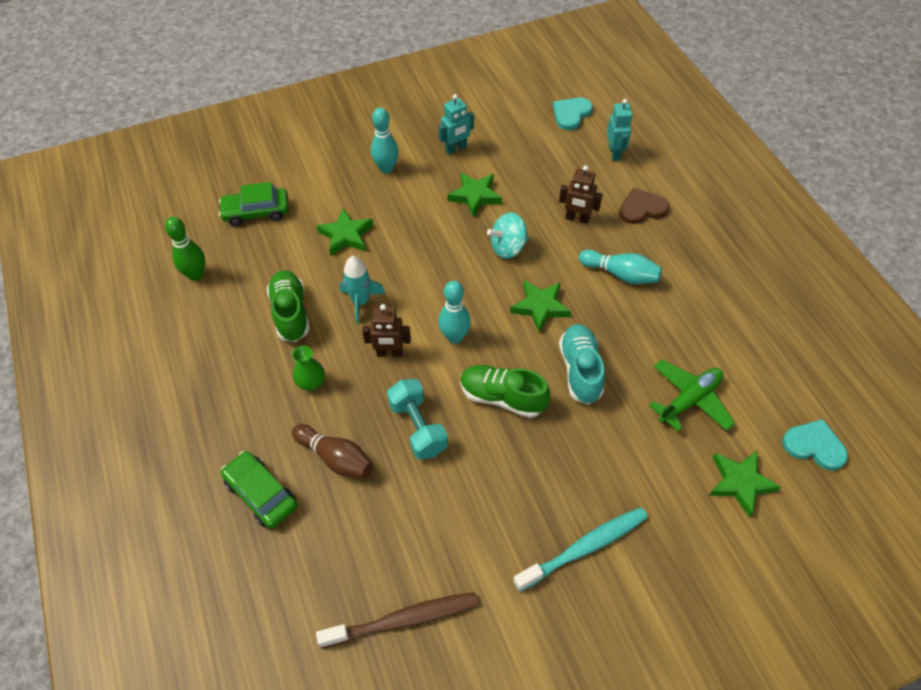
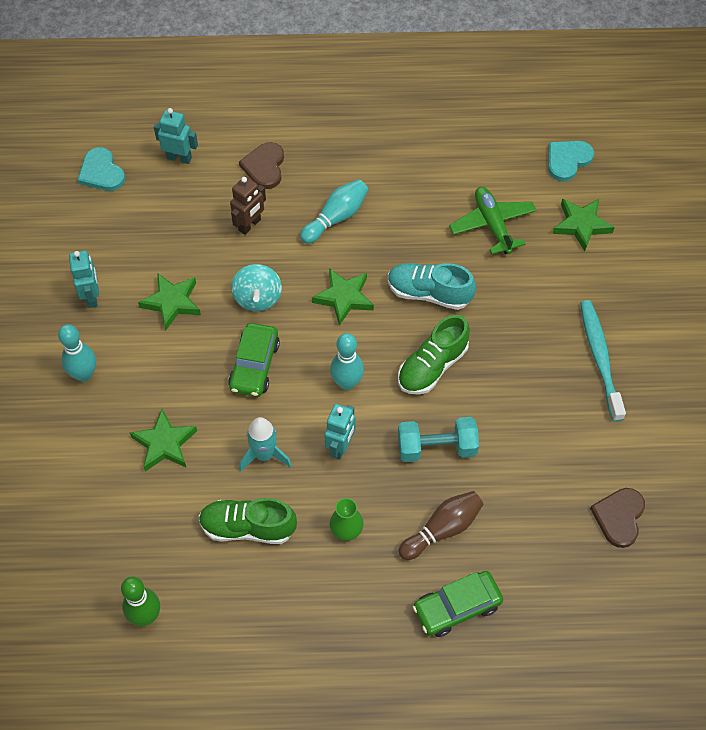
camera: 70 degrees left, 5 degrees up
(256, 212) = (80, 529): green car -> green car (255, 365)
(389, 353) = (340, 447): brown robot -> turquoise robot
(403, 620) = (619, 517): brown toothbrush -> brown heart

